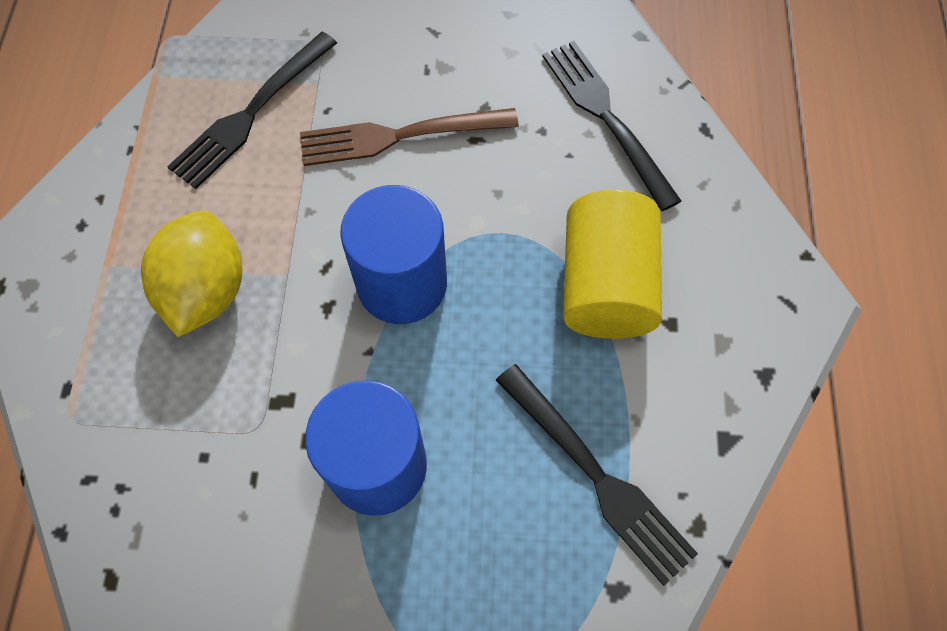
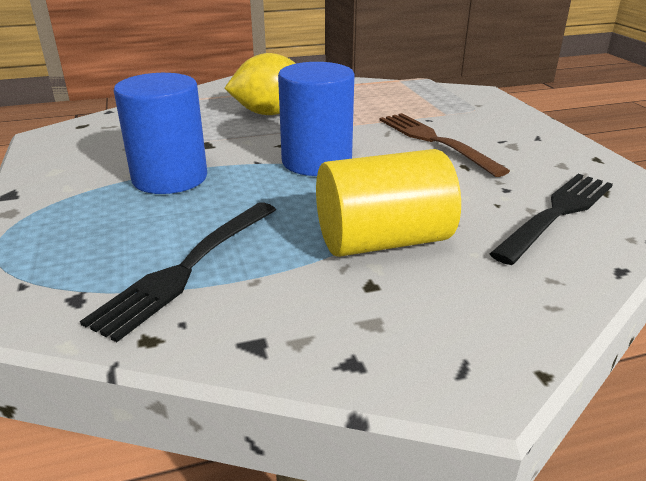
camera: 70 degrees right, 35 degrees down
(252, 113) = (401, 102): black fork -> none

